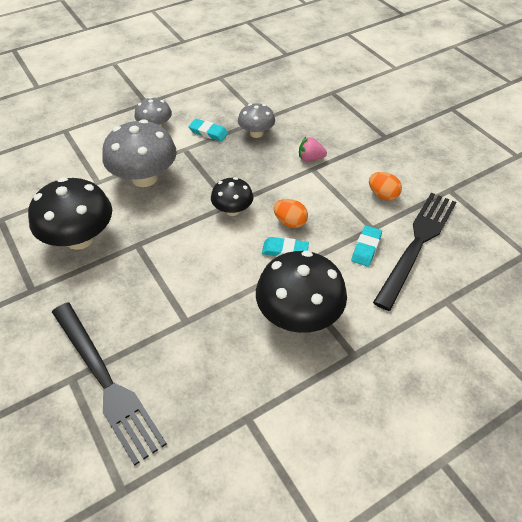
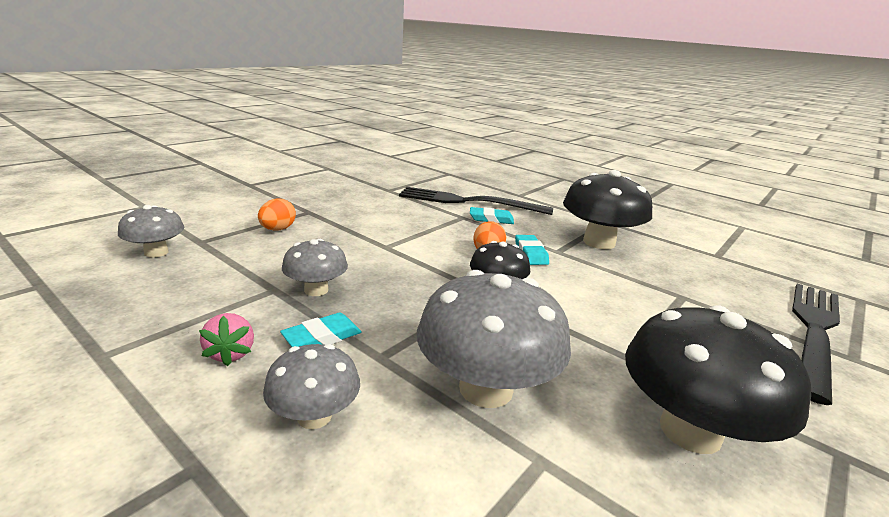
camera: 110 degrees left, 25 degrees down
(208, 132) = (322, 337): turquoise eraser -> turquoise eraser turned 45 degrees clockwise
(310, 158) = (365, 248): pink strawberry -> pink strawberry (231, 353)
(318, 79) = (156, 252): none -> grey mushroom
(382, 195) = (412, 213): orange egg -> orange egg (277, 229)

